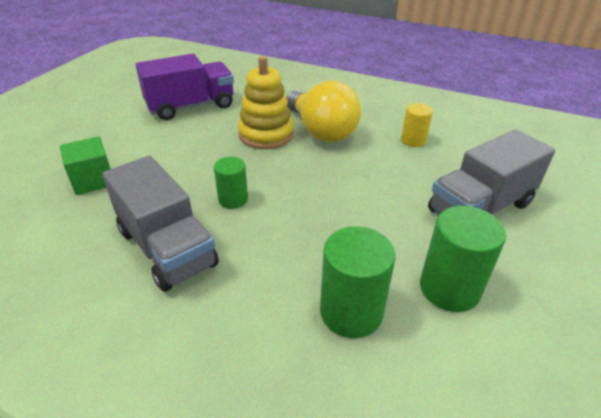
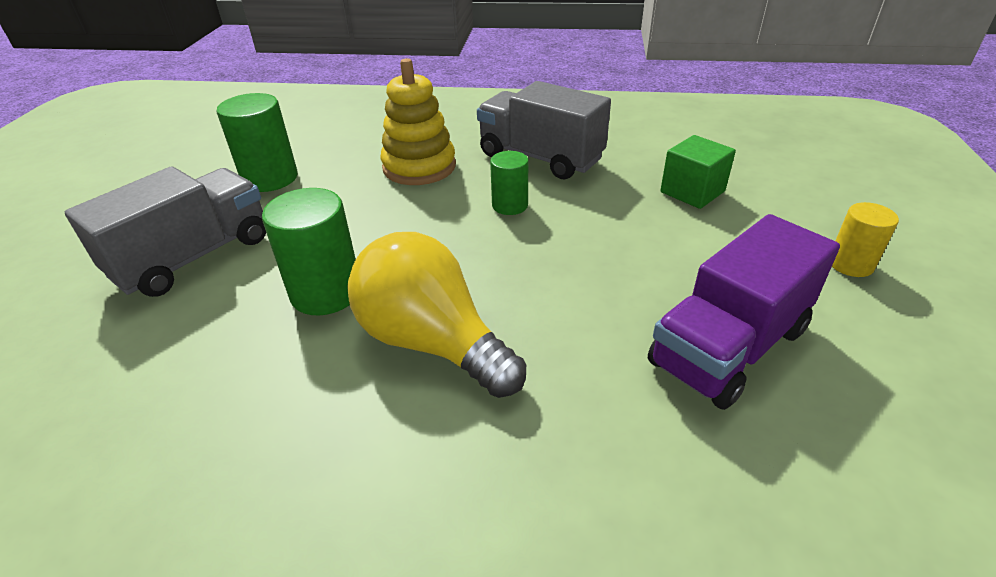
camera: 165 degrees right, 0 degrees up
(266, 135) = (529, 309): yellow stacking toy -> yellow stacking toy (419, 167)
(351, 312) = (359, 152): green cylinder -> green cylinder (326, 292)
(413, 140) = (250, 360): yellow cylinder -> yellow cylinder (850, 264)

